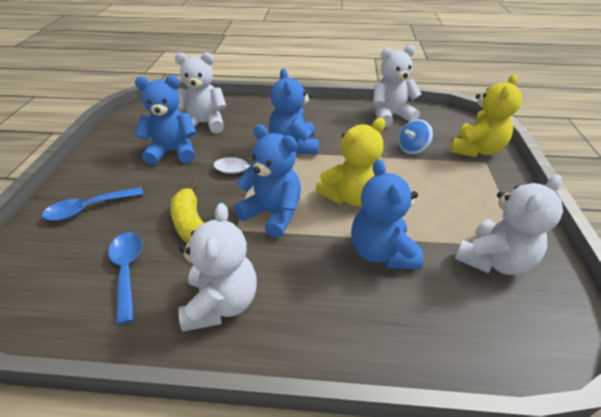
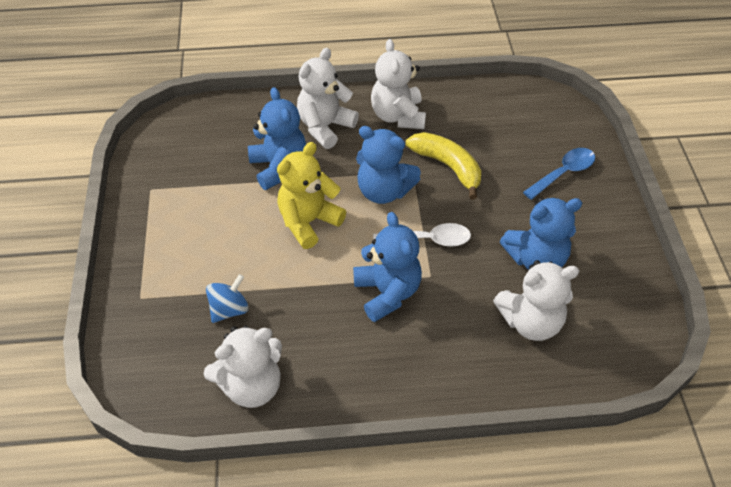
camera: 170 degrees right, 10 degrees up
(127, 271) = (482, 127): blue spoon -> none
(476, 150) = (143, 320): yellow teddy bear -> none
(494, 260) = (183, 173): white teddy bear -> white teddy bear (325, 127)

